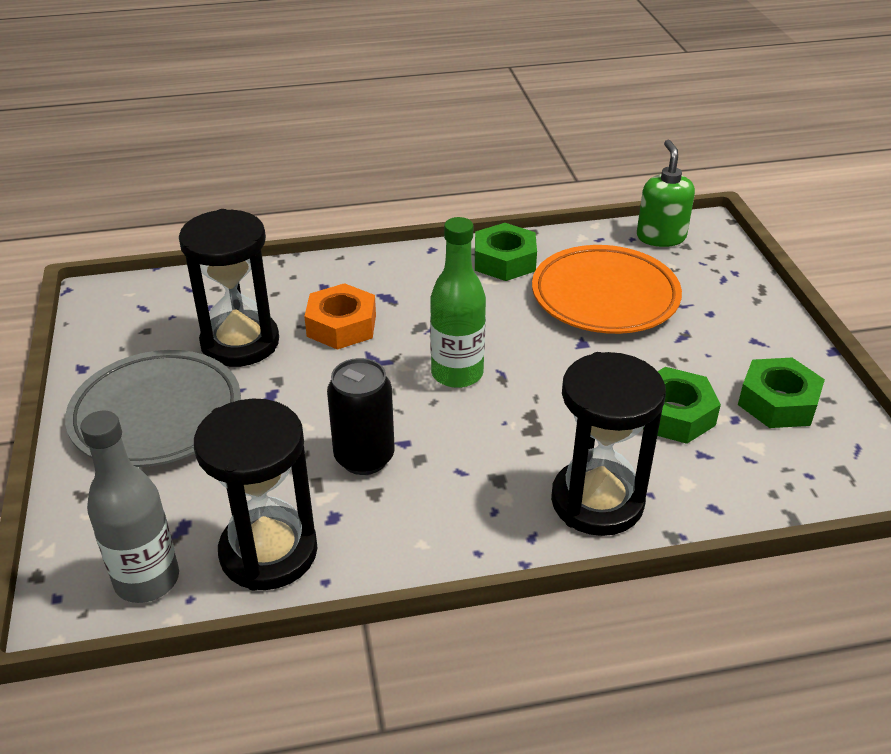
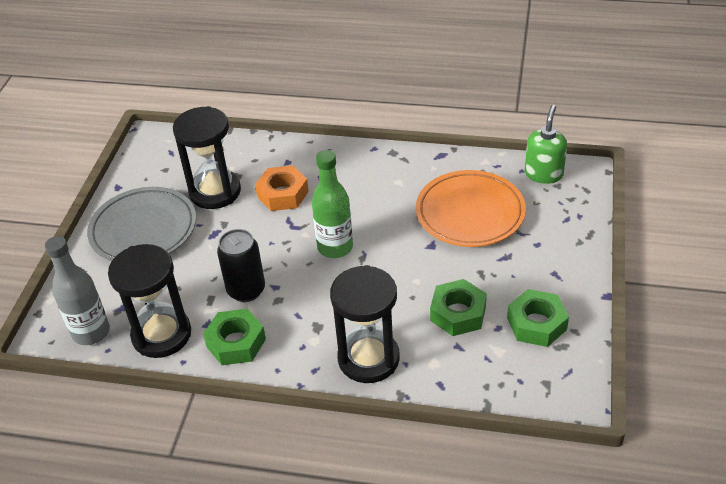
camera: 25 degrees right, 5 degrees up
(504, 261) = (418, 169): green nut -> green nut (236, 342)

